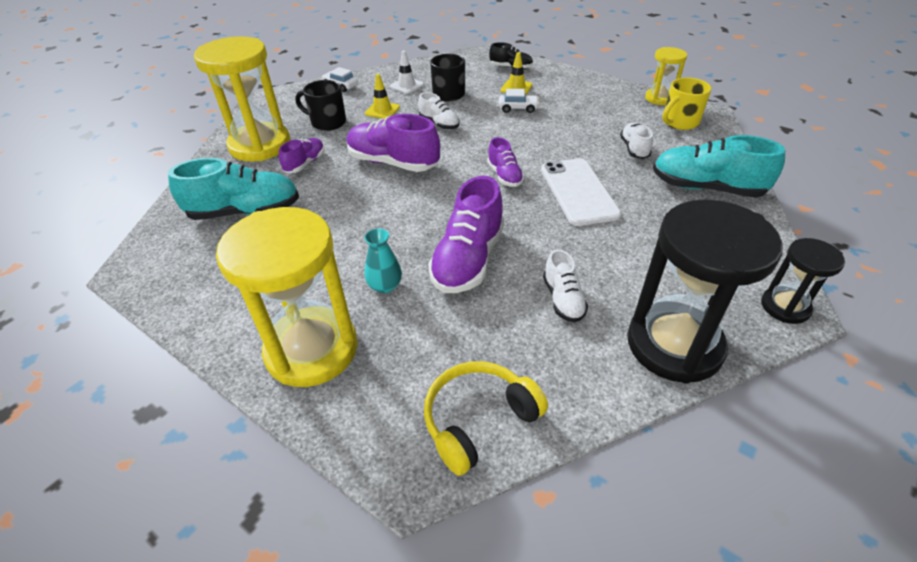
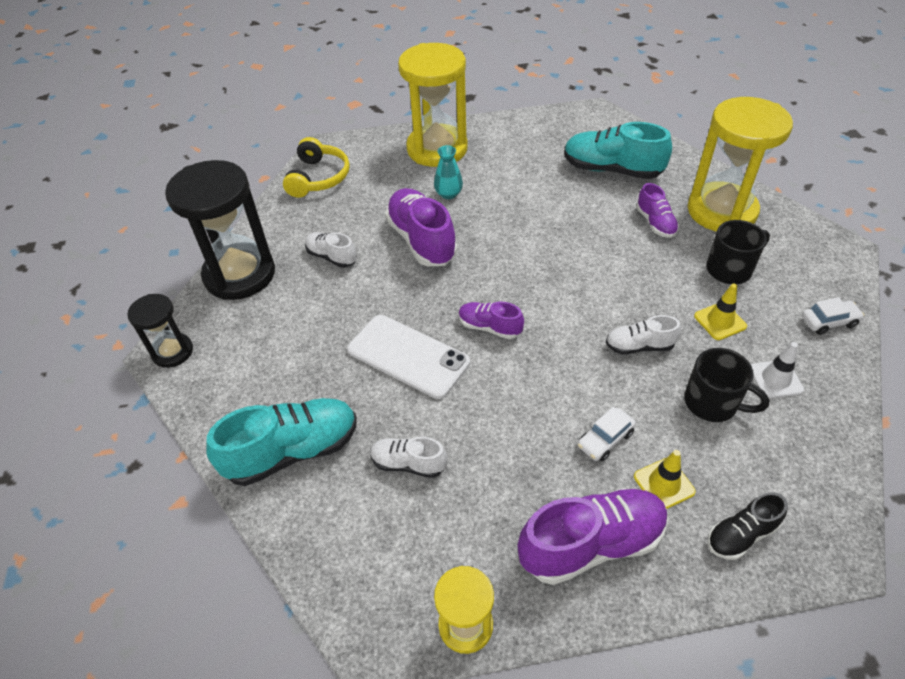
camera: 135 degrees right, 5 degrees up
(245, 212) = (612, 170): turquoise shoe -> turquoise shoe turned 75 degrees clockwise
(393, 163) = (596, 272): purple shoe -> purple shoe (591, 544)
(634, 149) = (408, 464): white shoe -> white shoe turned 150 degrees clockwise
(679, 122) = (396, 572): yellow mug -> none

